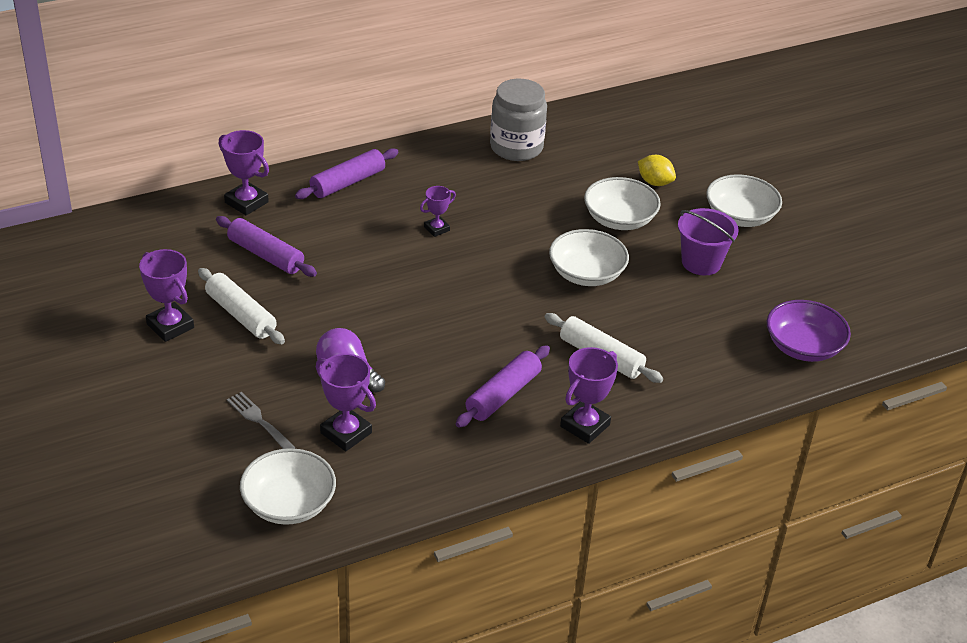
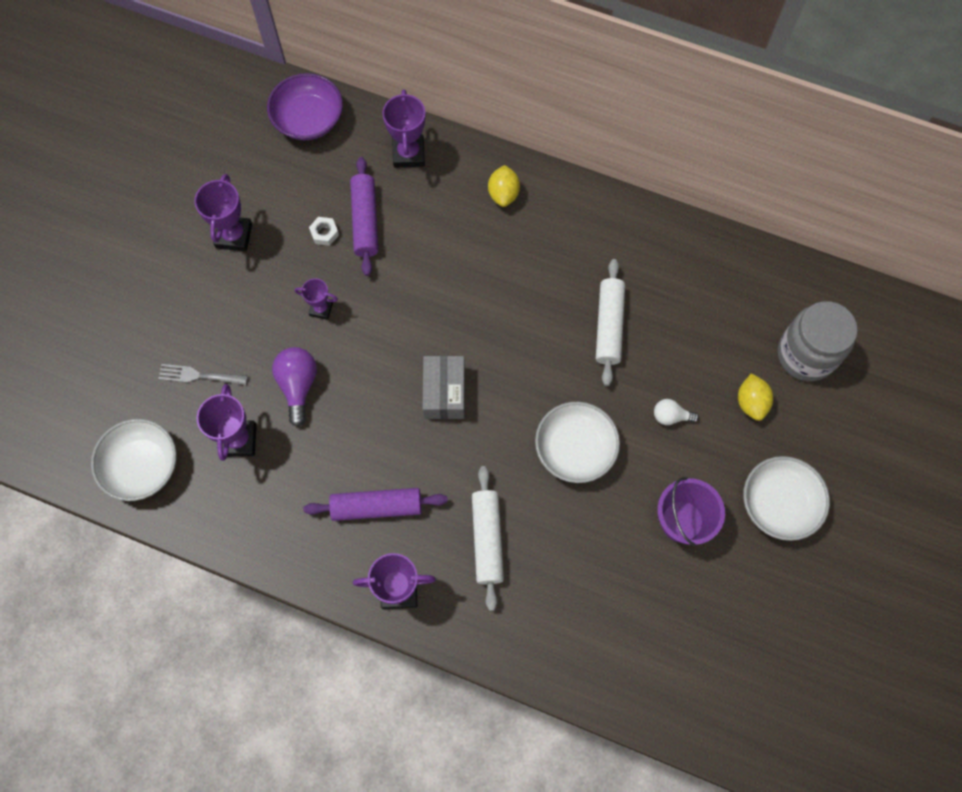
camera: 50 degrees right, 30 degrees up
(241, 315) = (288, 266): white rolling pin -> white rolling pin (608, 326)
(243, 280) = (324, 233): none -> white nut
(259, 420) = (199, 376): grey fork -> grey fork turned 90 degrees counterclockwise
(348, 182) = (503, 194): purple rolling pin -> yellow lemon
(436, 229) = (515, 300): purple trophy -> purple trophy (321, 309)
(459, 305) = (444, 392): none -> grey box
(516, 147) = (680, 265): grey jar -> grey jar (806, 354)
(619, 219) = (671, 416): white bowl -> white light bulb
(803, 347) = (655, 681): purple bowl -> purple bowl (308, 119)

